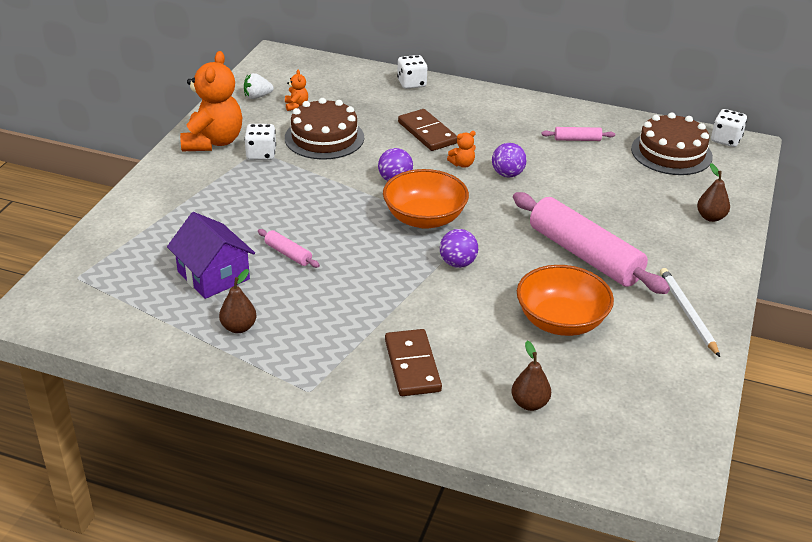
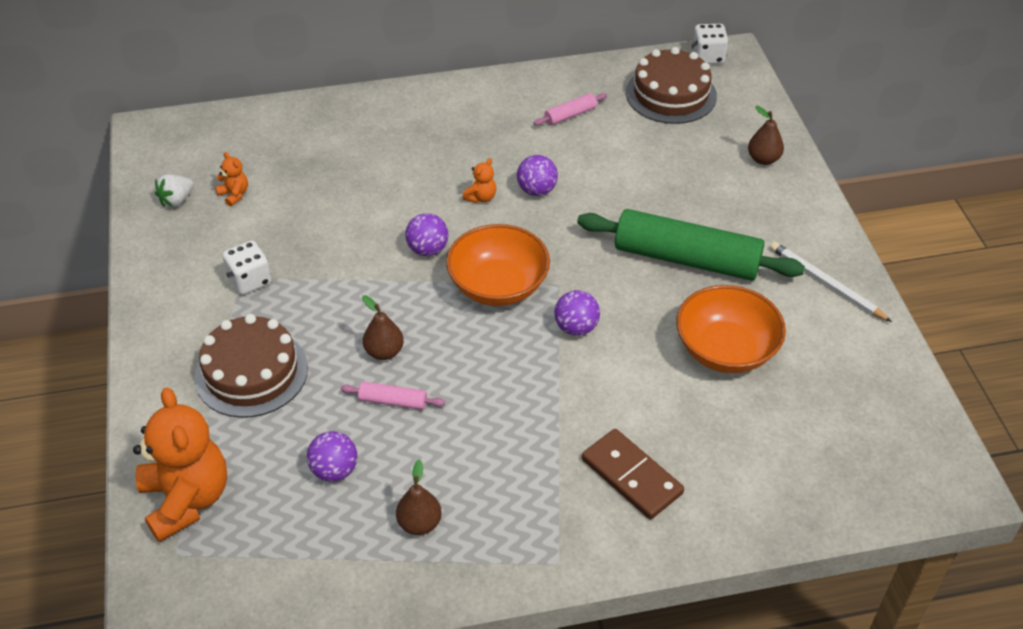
camera: 30 degrees left, 10 degrees up
(213, 142) = (178, 288): orange teddy bear -> orange teddy bear (187, 499)
(213, 275) = (334, 470): purple house -> purple ball
(324, 137) = (303, 226): brown cake -> brown cake (251, 372)
(411, 83) = (340, 109): white dice -> none
(427, 133) = (411, 171): brown domino -> none
(529, 403) = (771, 462): brown pear -> brown pear (384, 352)
(585, 255) = (687, 258): pink rolling pin -> green rolling pin

